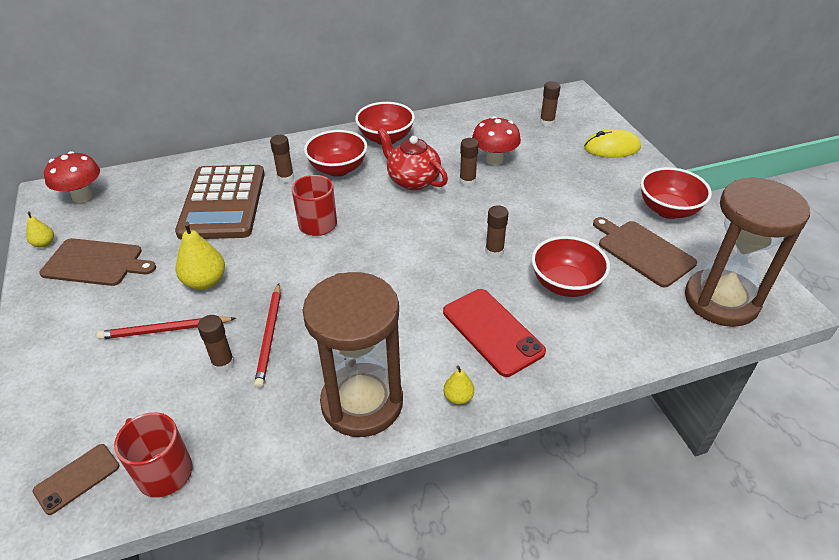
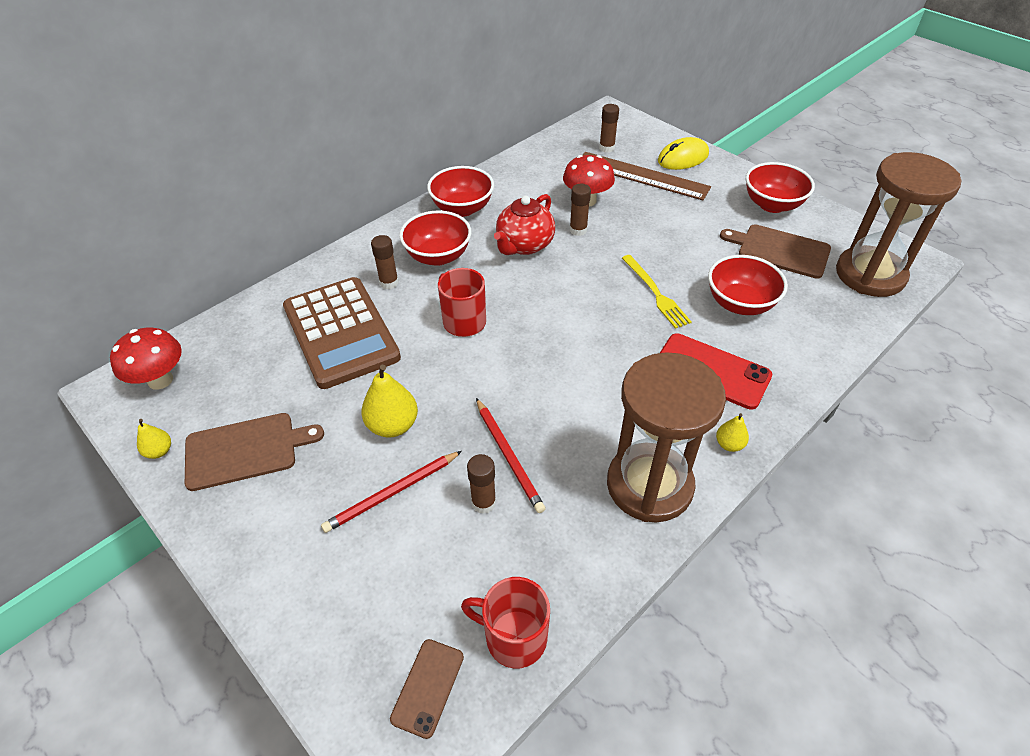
camera: 25 degrees left, 5 degrees up
(412, 180) = (524, 245): red teapot -> red teapot turned 75 degrees counterclockwise
(494, 251) = (655, 293): brown glue stick -> yellow fork
(560, 153) = (641, 176): none -> brown ruler

